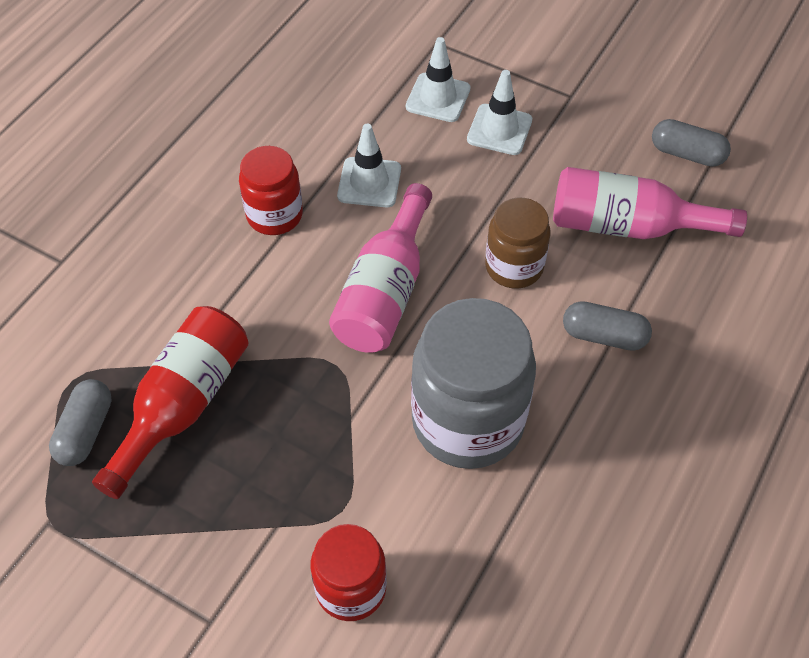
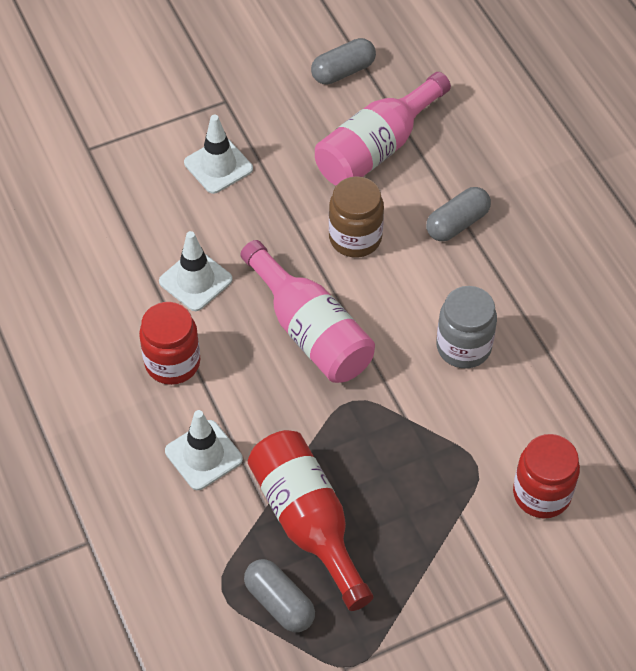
camera: 55 degrees left, 0 degrees up
(438, 98) = (149, 184): white traffic cone -> white traffic cone (203, 455)
(467, 421) = (463, 347): grey jar -> grey jar, size x0.57

